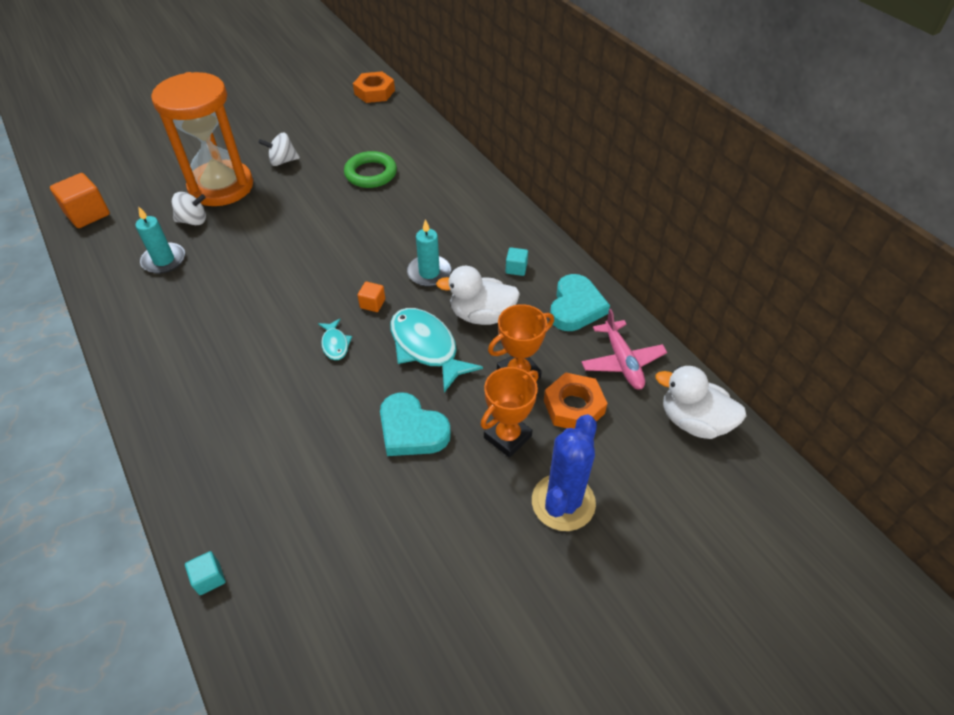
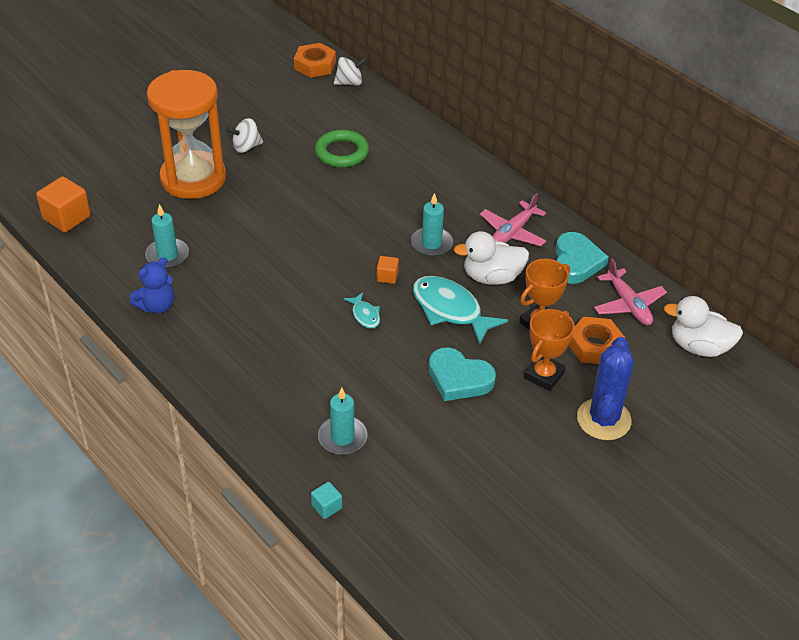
camera: 10 degrees left, 5 degrees down
(130, 312) = (157, 306): none -> blue teddy bear
(193, 221) = (179, 215): white spinning top -> white spinning top (349, 83)
(260, 488) = (342, 437): none -> turquoise candle
(516, 268) = (512, 232): turquoise cube -> pink plane

